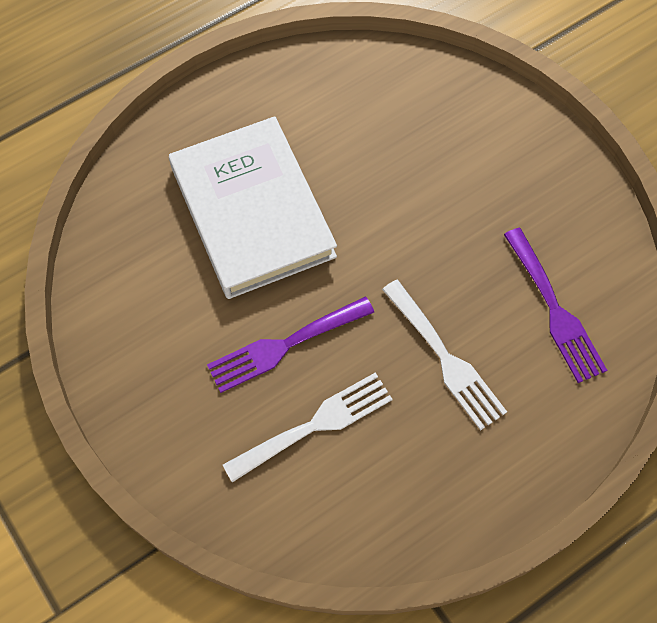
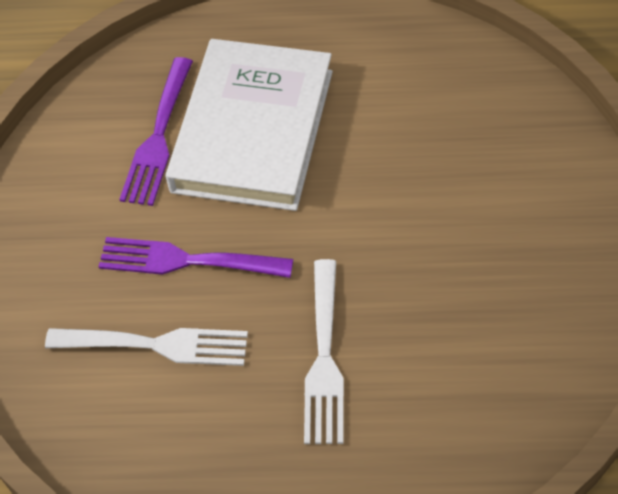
camera: 40 degrees right, 10 degrees down
(555, 310) = (471, 379): purple fork -> purple fork (158, 138)

